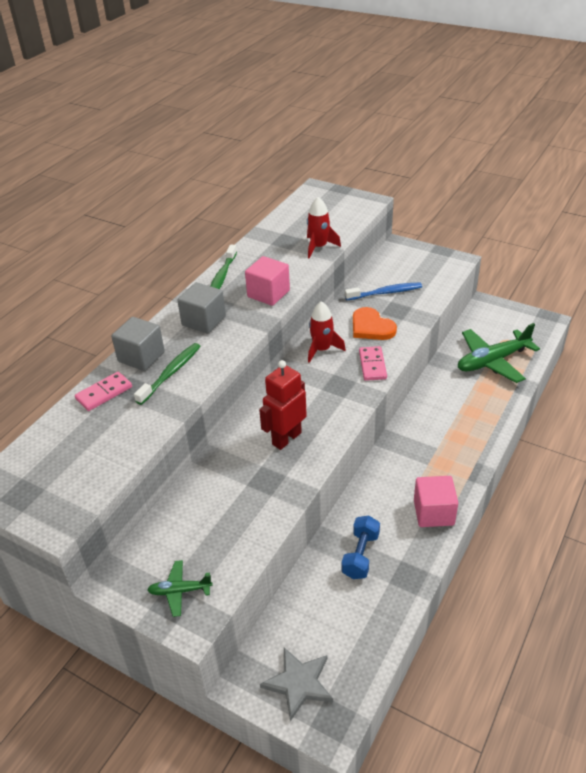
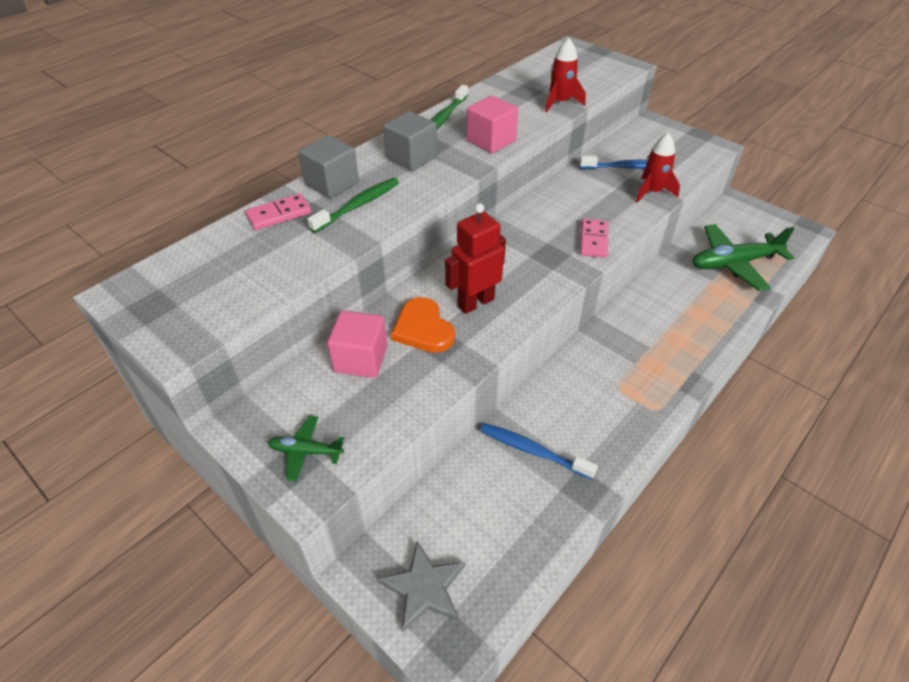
camera: 10 degrees right, 5 degrees up
(322, 349) = (540, 215): red rocket -> red rocket (652, 192)
(360, 555) = (533, 451): blue dumbbell -> blue toothbrush
(371, 327) = (601, 200): orange heart -> orange heart (423, 328)
(433, 512) = (630, 419): pink cube -> pink cube (361, 359)

